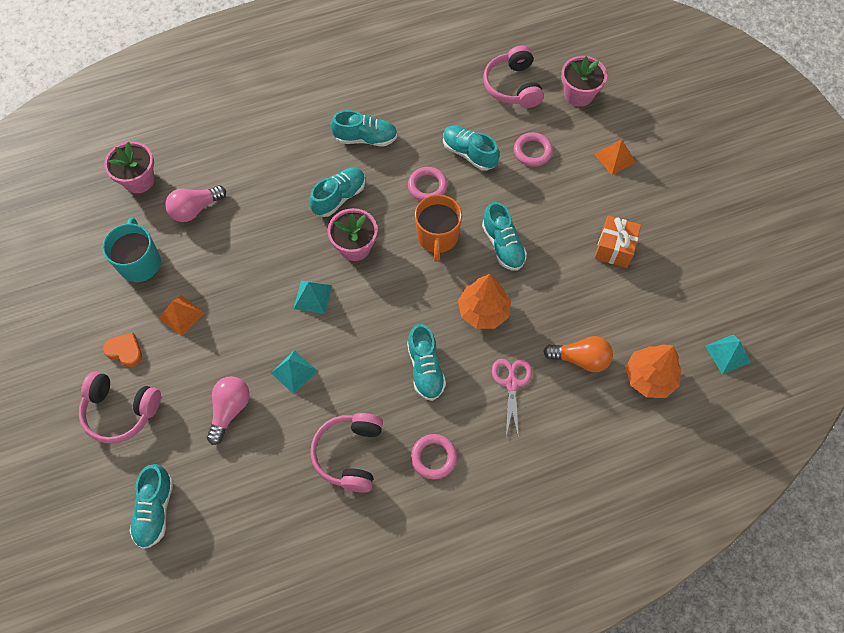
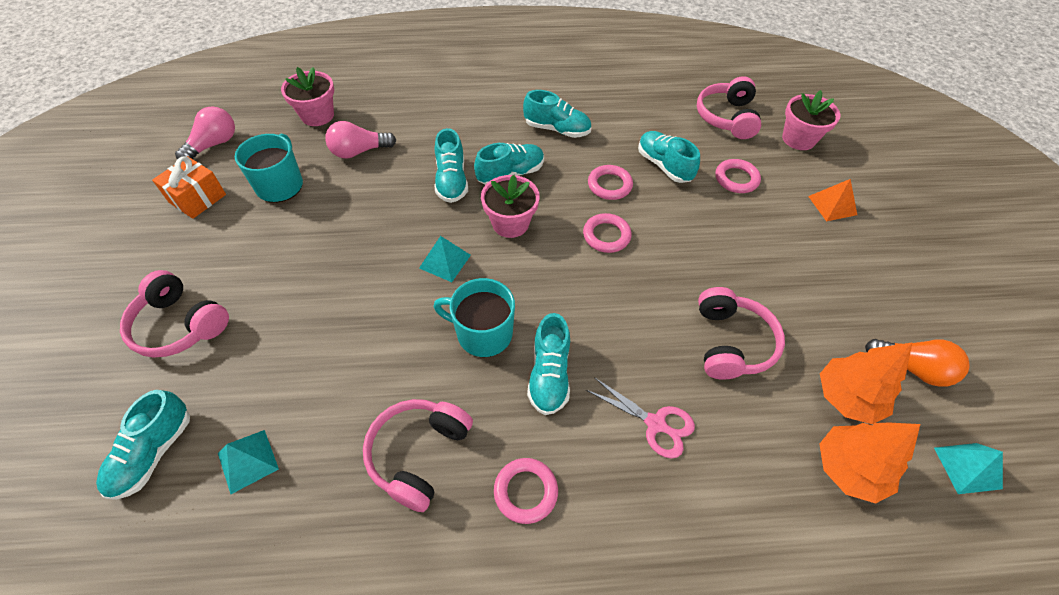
camera: 15 degrees right, 10 degrees down
(125, 351) = (219, 264): orange heart -> none
(181, 315) = (296, 244): orange pyramid -> none
(230, 409) = (299, 358): pink light bulb -> pink light bulb (214, 144)
(294, 371) = (391, 335): turquoise pyramid -> turquoise pyramid (248, 461)
(365, 350) = (483, 333): none -> turquoise mug
(437, 237) = (606, 235): orange mug -> pink ring
(483, 311) = (639, 327): orange tree -> orange tree (847, 397)
(503, 245) = (681, 262): turquoise shoe -> turquoise shoe (451, 181)
(511, 383) = (655, 424): pink scissors -> pink scissors turned 105 degrees clockwise
(554, 305) = (731, 343): none -> pink headphones
(580, 359) = (755, 417): orange light bulb -> orange light bulb (912, 368)
(614, 248) = (819, 298): orange gift -> orange gift (197, 198)

